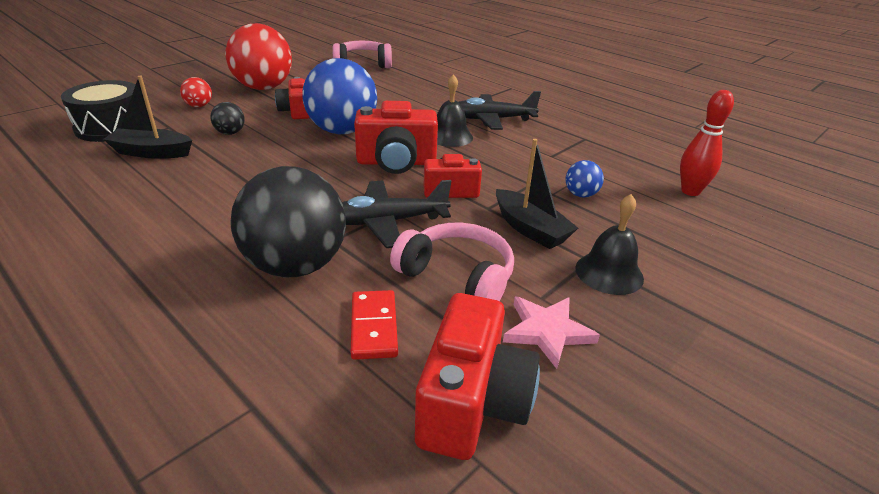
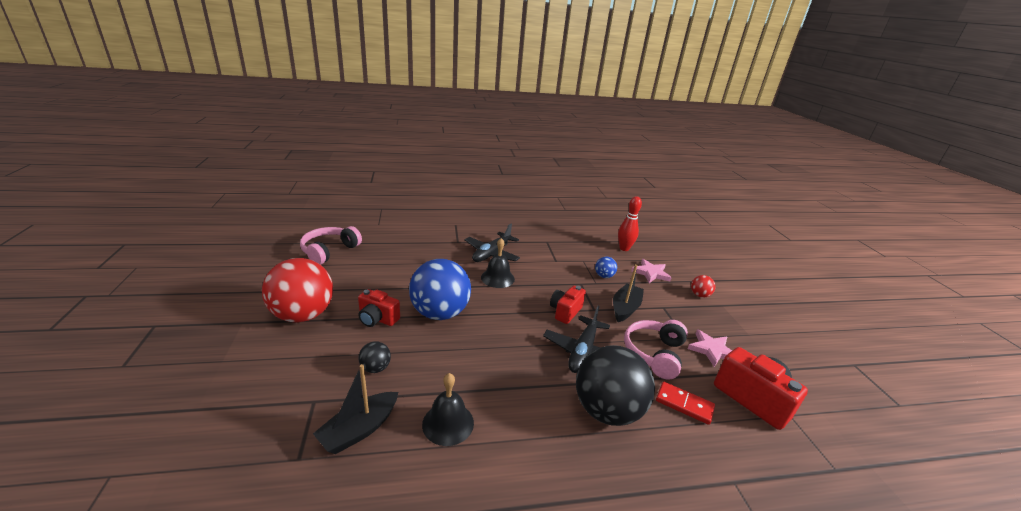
camera: 55 degrees left, 5 degrees down
(111, 127) = (259, 443): black drum -> none
(199, 106) = (289, 366): red ball -> red ball (699, 295)
(396, 162) = (512, 313): red camera -> none
(457, 276) = (654, 353): pink headphones -> pink headphones turned 45 degrees counterclockwise
(530, 229) = (625, 308): black boat -> black boat turned 60 degrees counterclockwise
(609, 273) = (676, 308): black bell -> black bell (448, 423)
(667, 229) = (651, 273): none -> pink star

